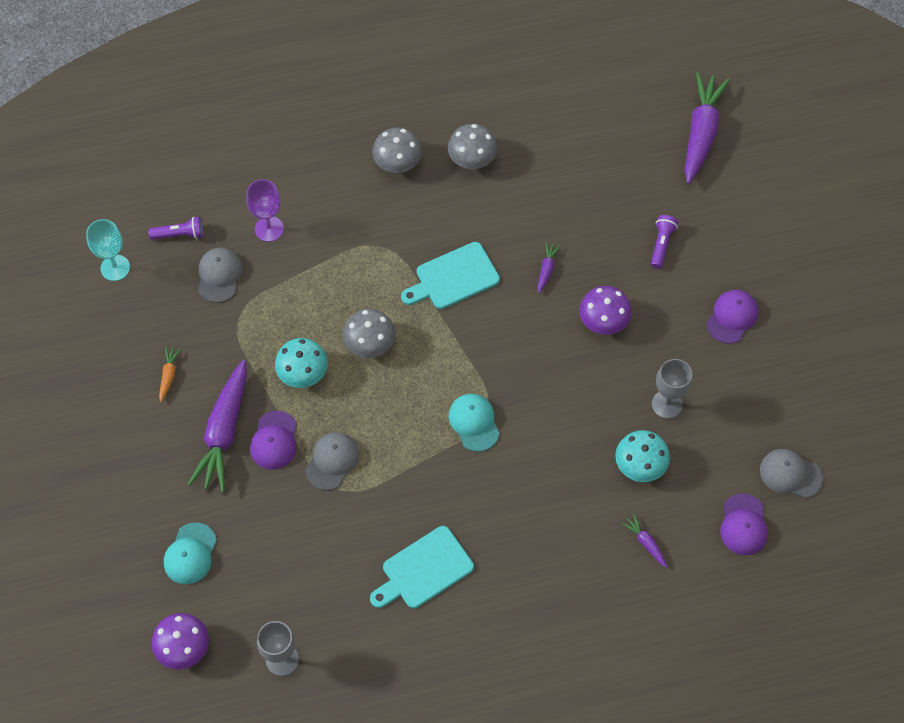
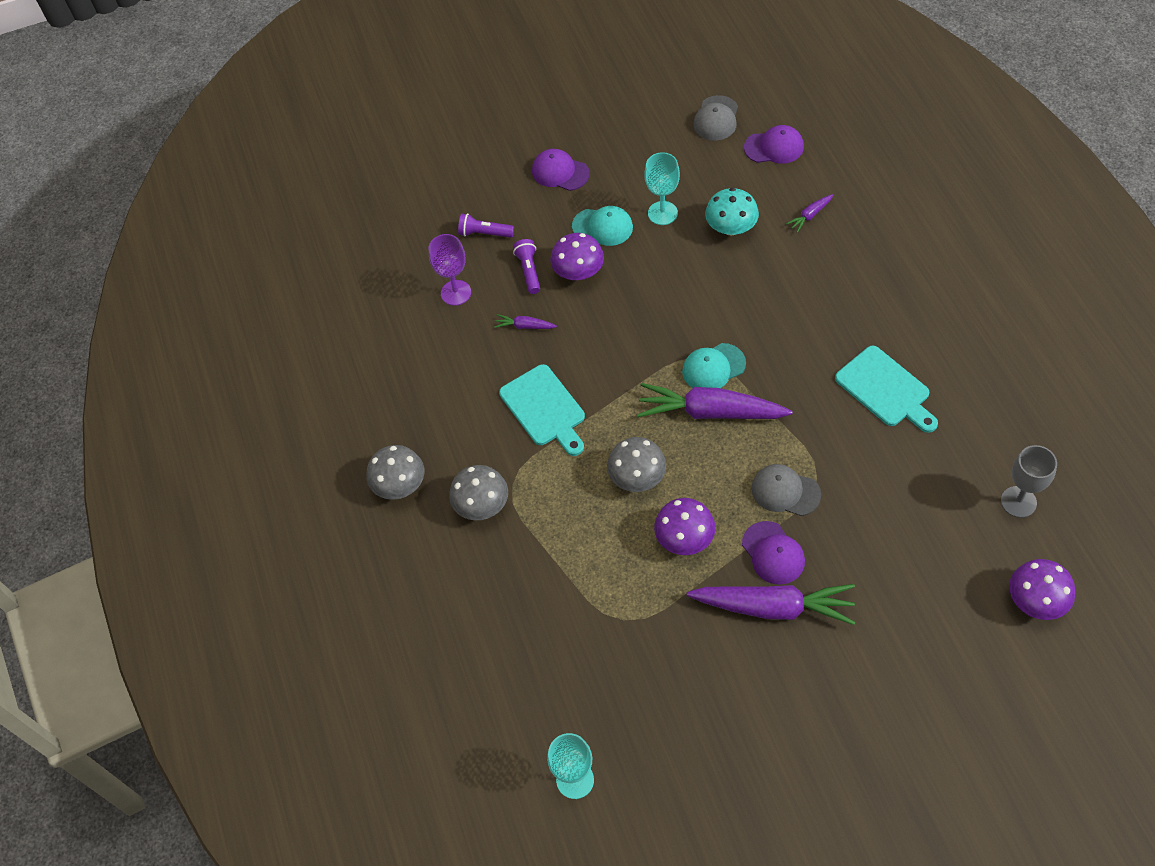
camera: 90 degrees left, 5 degrees down
(168, 375) = (713, 683): orange carrot -> none
(180, 234) = (518, 710): purple flashlight -> purple flashlight (529, 271)
(190, 554) = (928, 614): turquoise cap -> turquoise cap (602, 227)
(219, 275) = (571, 652): grey cap -> none
(269, 229) = (501, 607): purple goblet -> purple goblet (456, 293)
(274, 440) = (773, 553): purple cap -> purple cap turned 60 degrees clockwise
(303, 373) = (684, 538): turquoise mushroom -> purple mushroom
(472, 159) = (390, 411): grey mushroom -> grey mushroom (481, 505)
(667, 404) = (662, 213): grey goblet -> turquoise goblet
(701, 133) = (349, 213): purple carrot -> purple carrot (711, 412)

